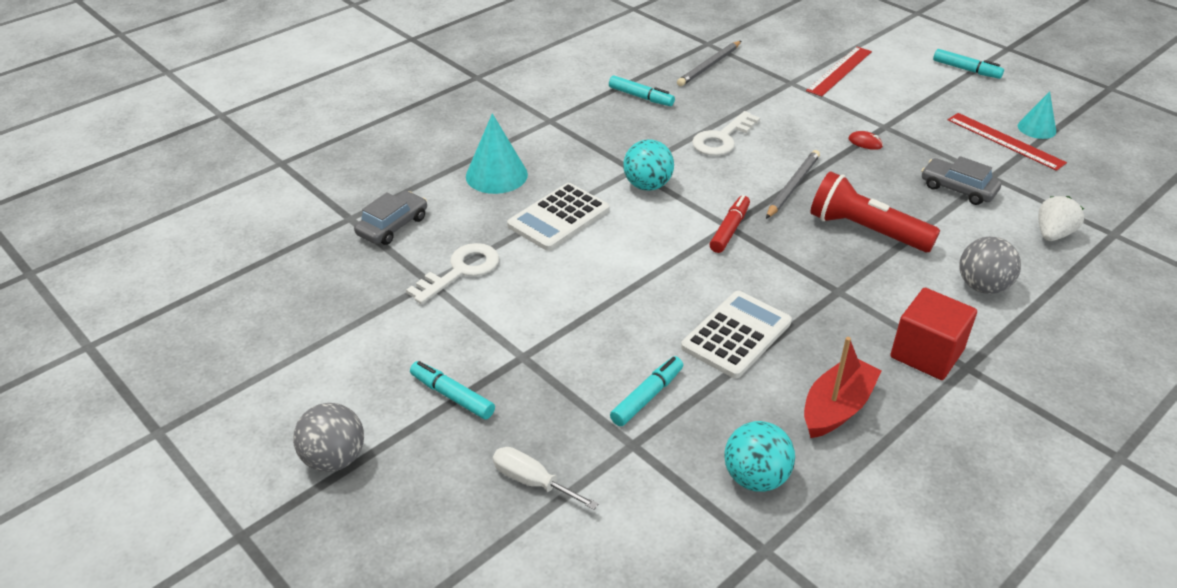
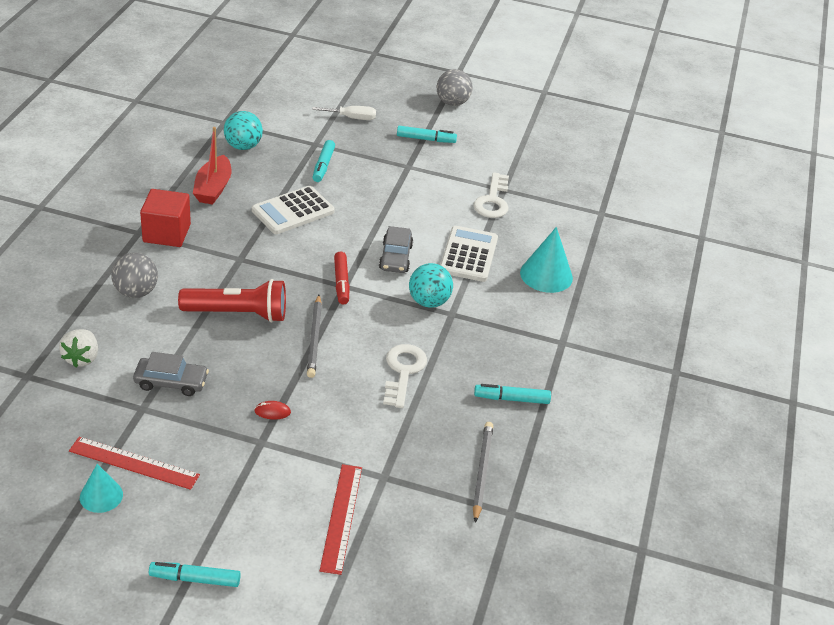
camera: 145 degrees right, 0 degrees up
(393, 226) = (568, 216): grey car -> grey car (395, 257)
(736, 335) = (293, 211): white calculator -> white calculator turned 45 degrees clockwise

